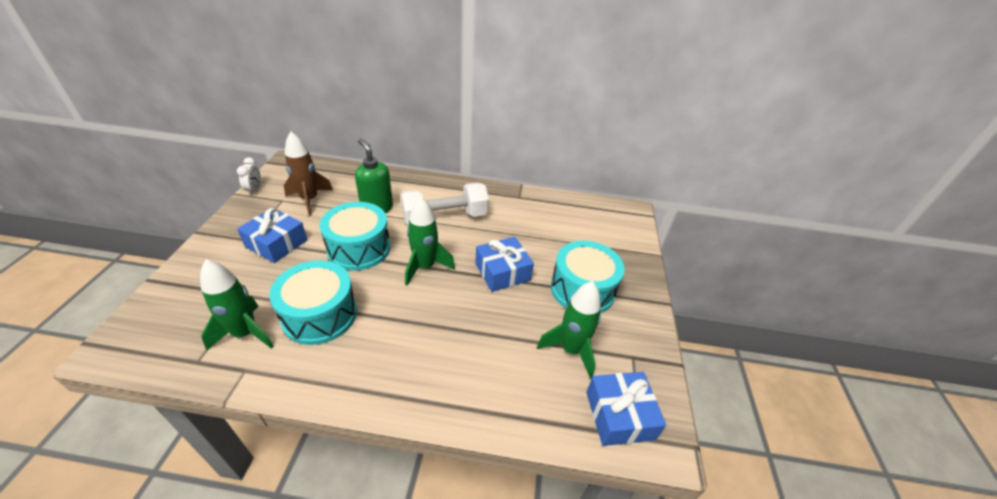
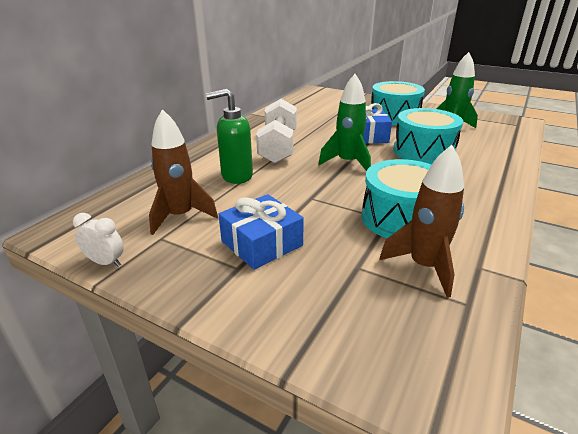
camera: 65 degrees left, 10 degrees down
(245, 333) = (424, 266): green rocket -> brown rocket
(359, 248) = (303, 191): turquoise drum -> turquoise drum (423, 151)
(619, 415) = (503, 126): blue gift -> none

